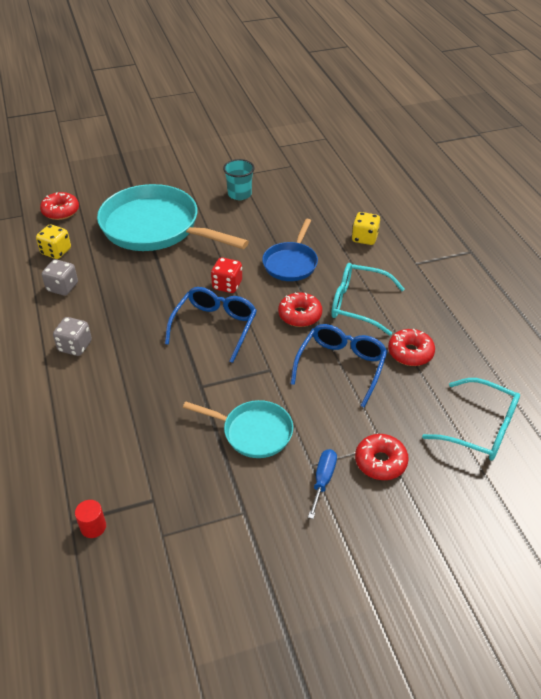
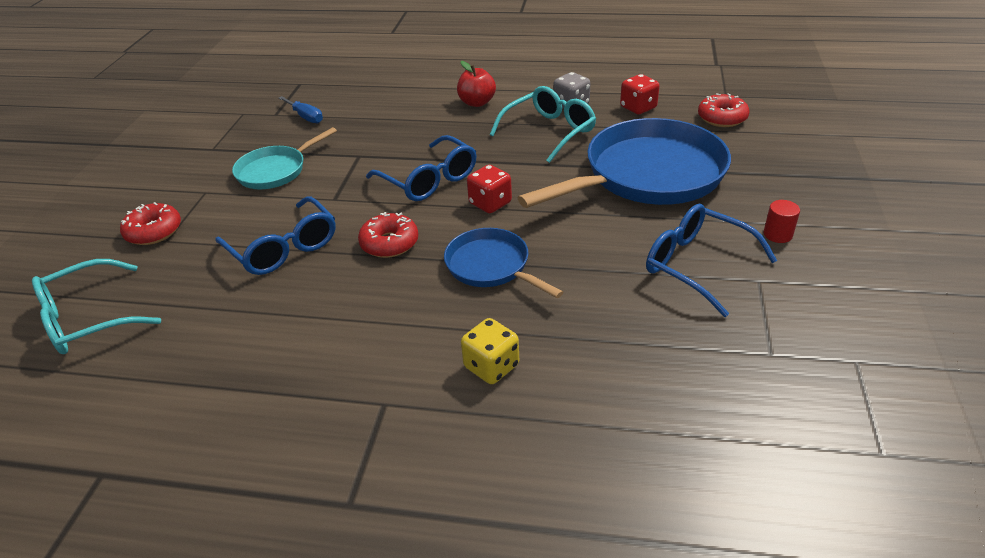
camera: 120 degrees right, 5 degrees down
(56, 251) = (638, 108): yellow dice -> red dice
(75, 346) = (477, 103): grey dice -> red apple
(93, 527) = (285, 90): red cylinder -> red cylinder (777, 234)
(155, 227) = (647, 175): turquoise pan -> blue pan
(239, 194) = (696, 265): turquoise cup -> blue glasses
(323, 480) = (184, 193): blue screwdriver -> blue screwdriver (306, 117)
(357, 304) = (360, 299): turquoise glasses -> turquoise glasses (549, 131)
(410, 353) = (239, 312): red donut -> none

